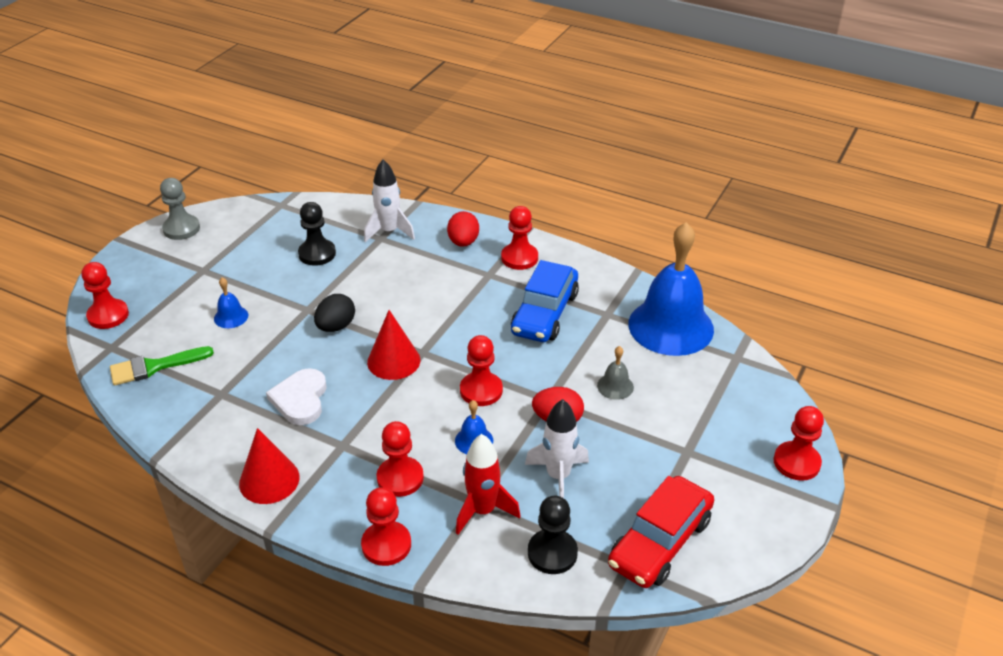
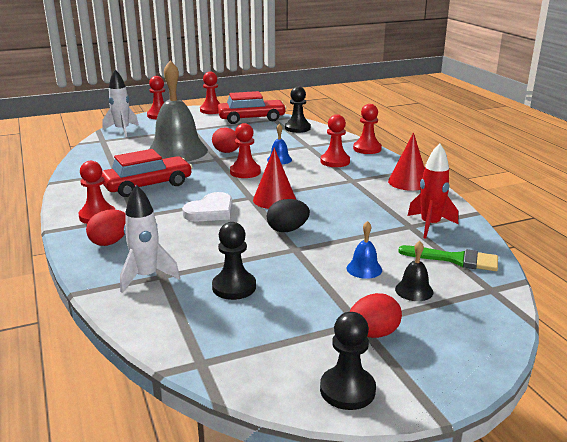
camera: 140 degrees left, 15 degrees down
(108, 315) = (486, 319): red pawn -> red pawn (211, 110)
(176, 315) = (414, 290): none -> black bell
(181, 229) = (347, 390): grey pawn -> black pawn
(187, 267) = (373, 334): none -> red egg
(300, 399) = (357, 204): white heart -> white heart (210, 211)
(483, 511) = (309, 143): red rocket -> red rocket (430, 225)
(544, 313) = (148, 185): blue car -> red car
(558, 476) = (259, 140): white rocket -> white rocket (122, 130)
(615, 386) = (177, 151): grey bell -> grey bell, size x2.48
(671, 326) = (100, 157): blue bell -> none

